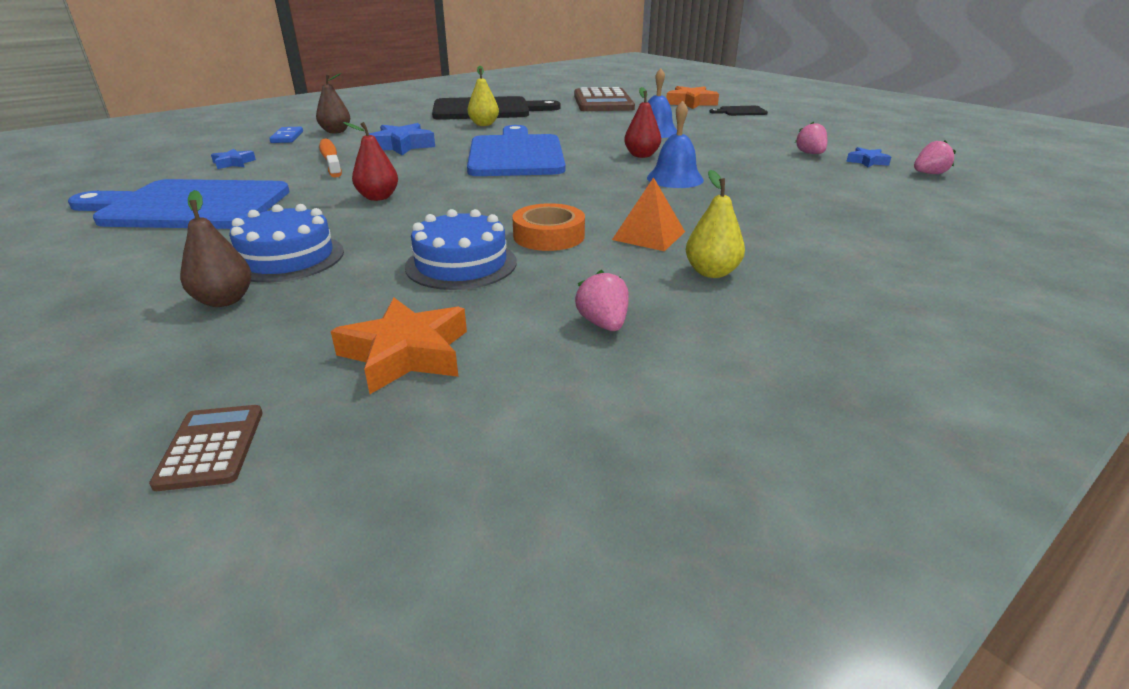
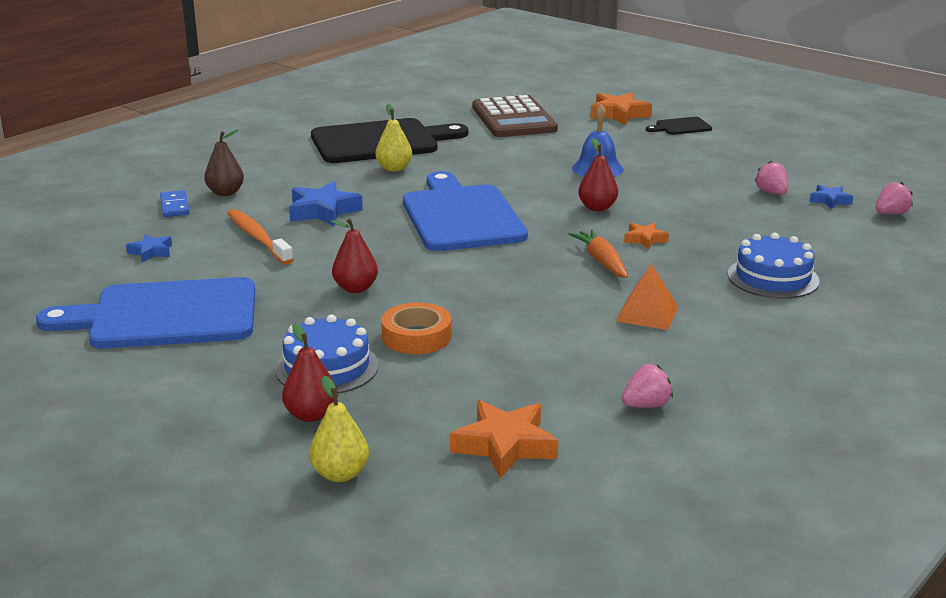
camera: 10 degrees left, 5 degrees down
(211, 447) = (416, 526): brown calculator -> none
(224, 300) = (311, 415): brown pear -> red pear
(461, 264) = (493, 360): blue cake -> blue cake (773, 278)
(549, 236) = (555, 322): orange tape -> orange tape (416, 336)
(603, 324) = (646, 405): pink strawberry -> pink strawberry turned 90 degrees clockwise
(624, 192) = (601, 261): none -> orange carrot
(675, 178) = (644, 239): blue bell -> orange star
(711, 272) = (716, 348): yellow pear -> yellow pear (340, 474)

